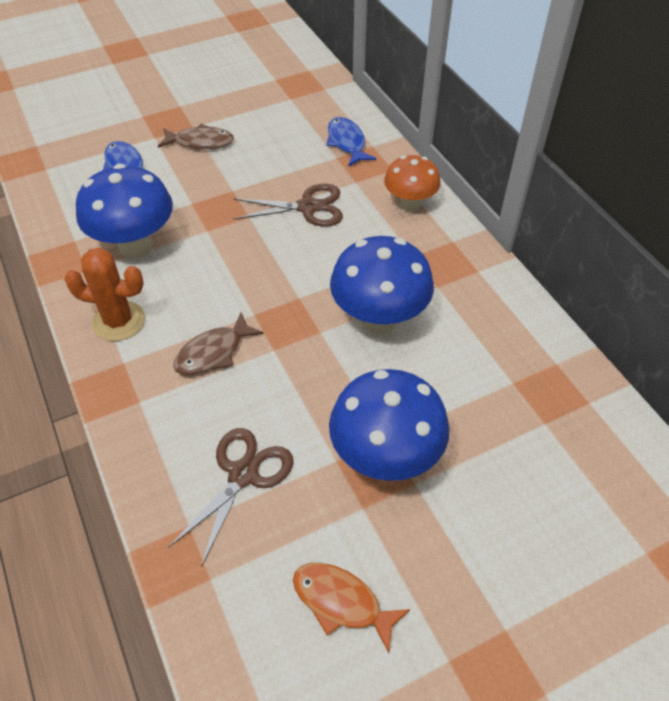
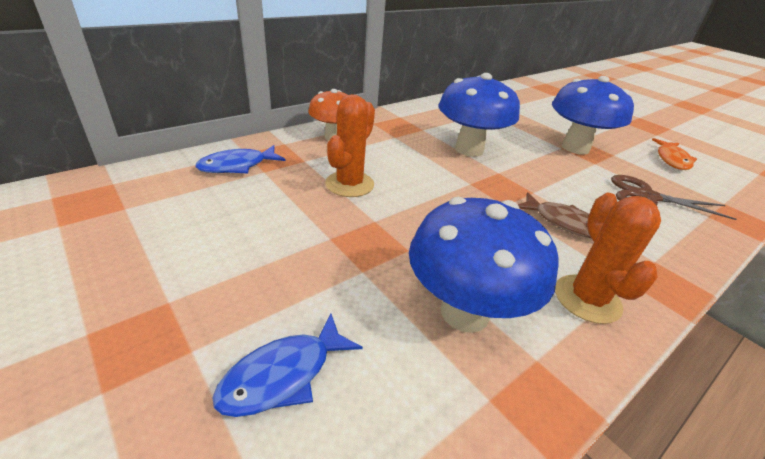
camera: 105 degrees left, 15 degrees down
(200, 142) = (217, 284): brown fish -> none
(308, 207) = (349, 184): brown scissors -> orange cactus

